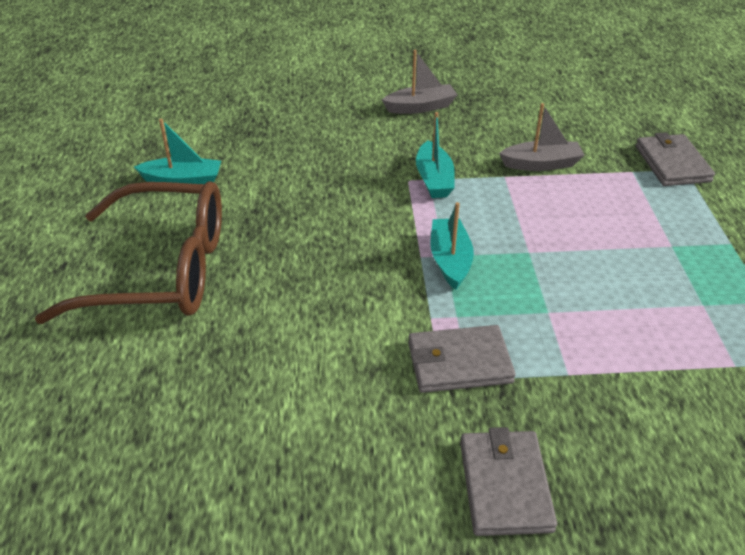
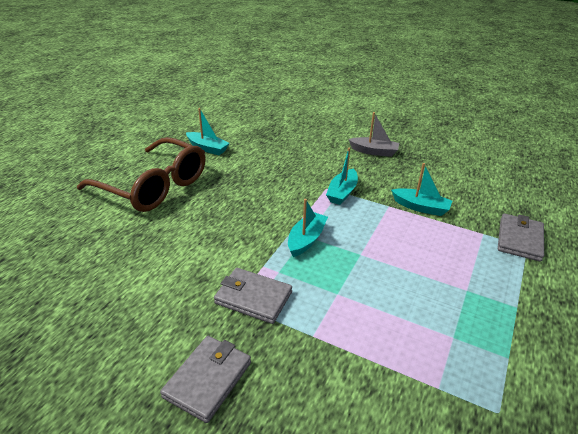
camera: 30 degrees right, 5 degrees down
(541, 164) = (421, 207): grey boat -> turquoise boat

